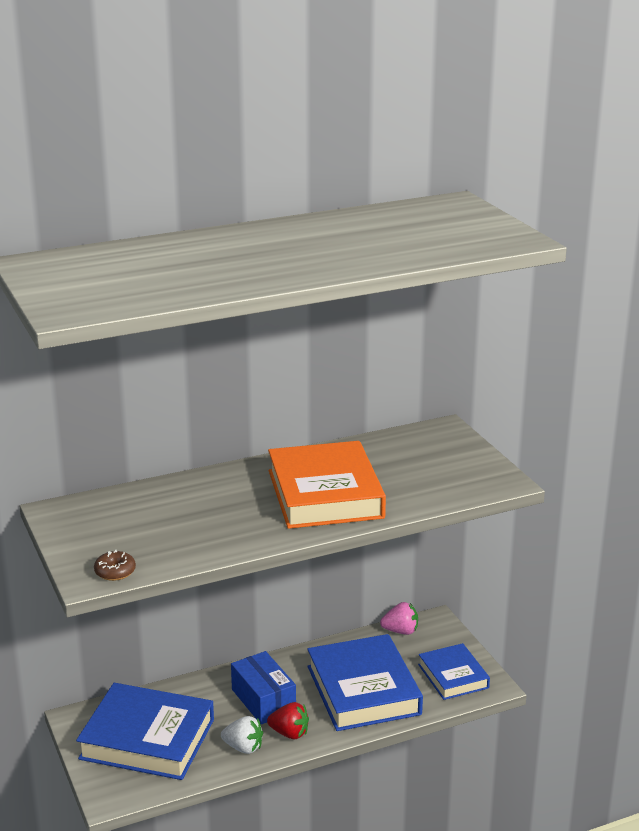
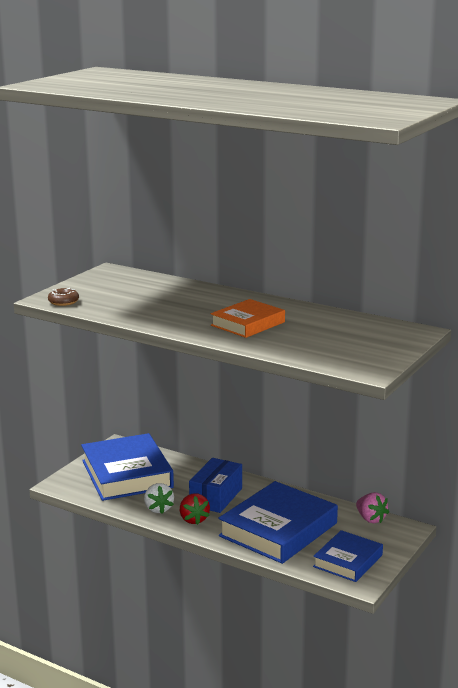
camera: 55 degrees right, 5 degrees down
(325, 494) = (248, 324): orange book -> orange book, size x0.58

